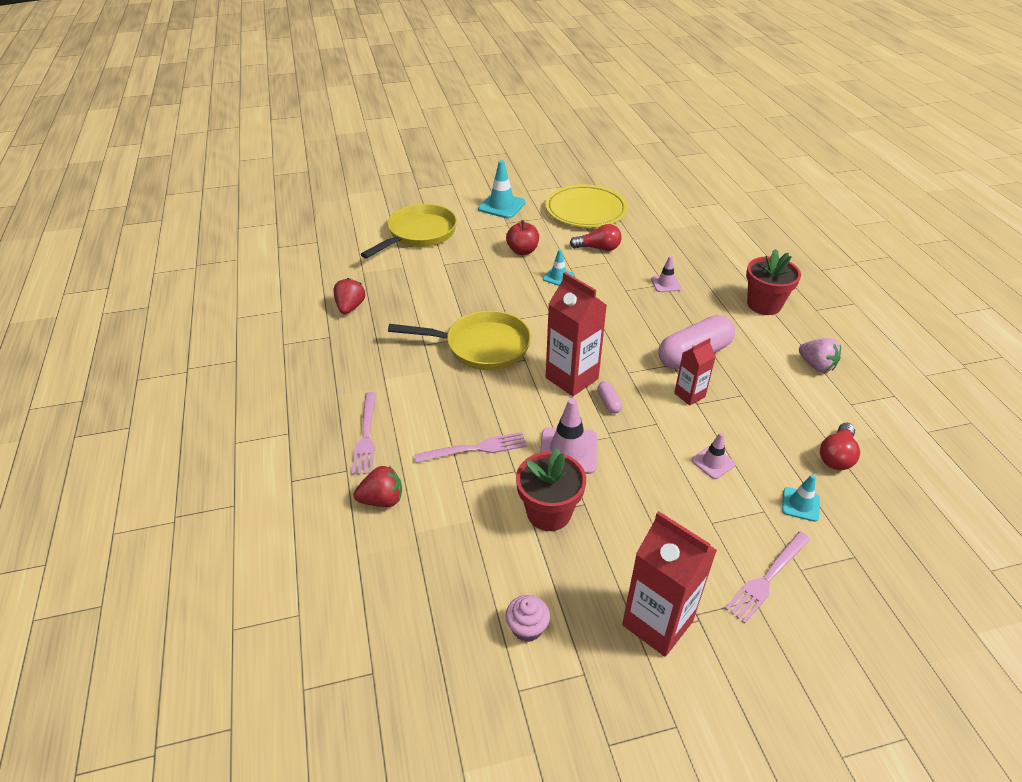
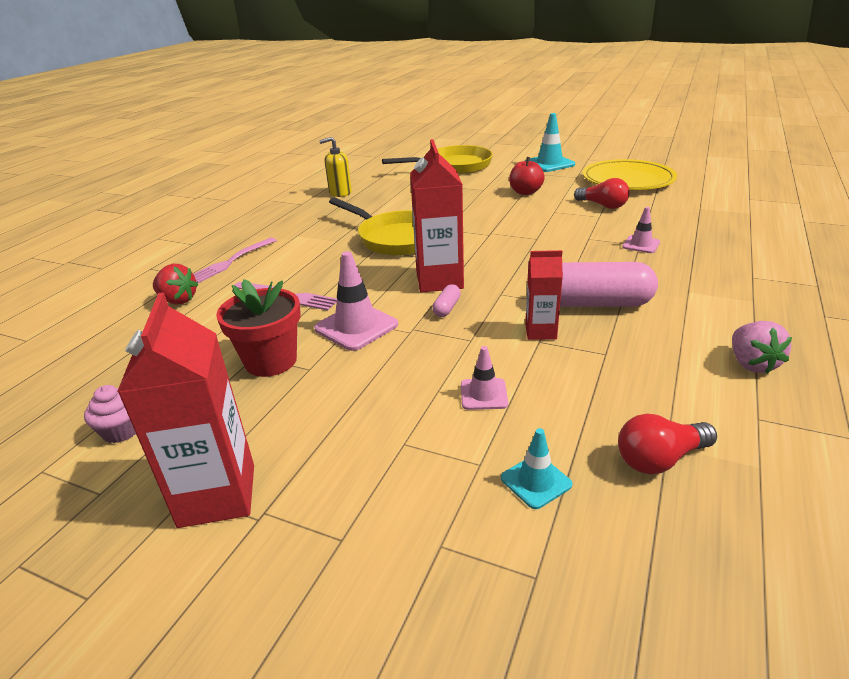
camera: 40 degrees right, 10 degrees down
(350, 307) = (340, 192): red strawberry -> yellow soap dispenser
(558, 277) = (533, 214): turquoise traffic cone -> none
(764, 304) = (747, 291): red flower pot -> none
(767, 579) = (385, 529): pink fork -> none

